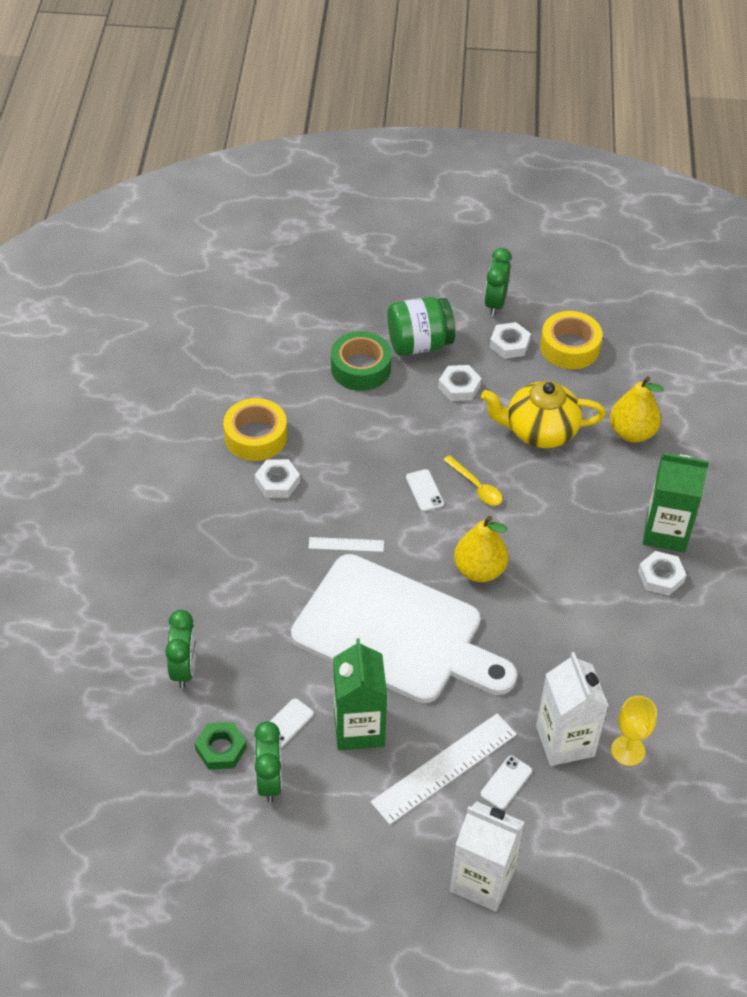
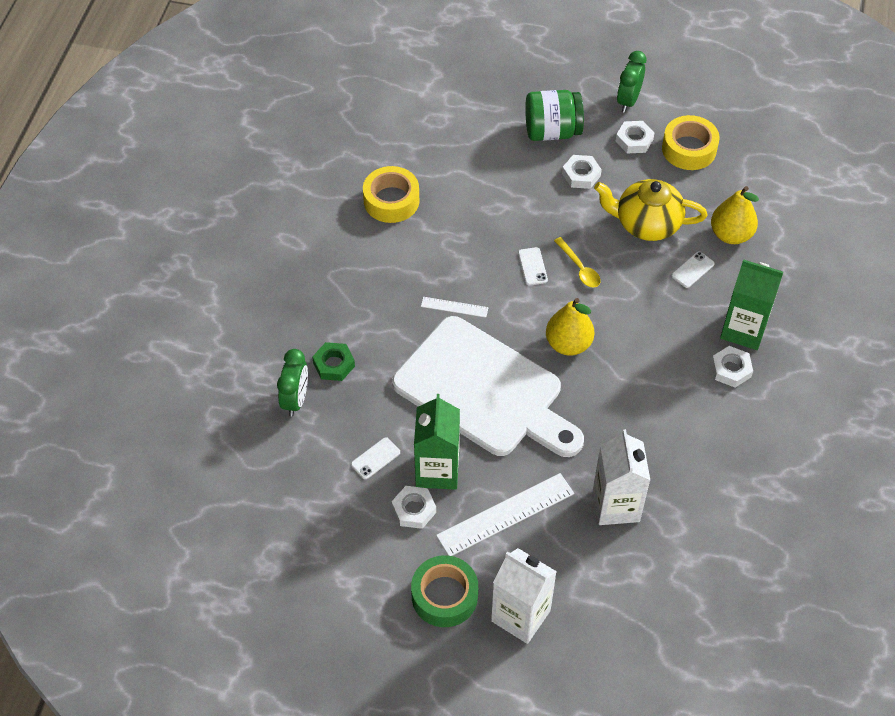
camera: 10 degrees right, 5 degrees up
(221, 749) = (315, 473): green nut -> green nut (334, 364)
(270, 781) = (353, 506): green clock -> none
(277, 482) = (403, 244): white nut -> white nut (414, 510)
(361, 368) = (495, 148): green tape -> green tape (444, 596)
(506, 782) = (557, 534): white phone -> white phone (692, 270)
(628, 750) = (670, 521): yellow goblet -> none

